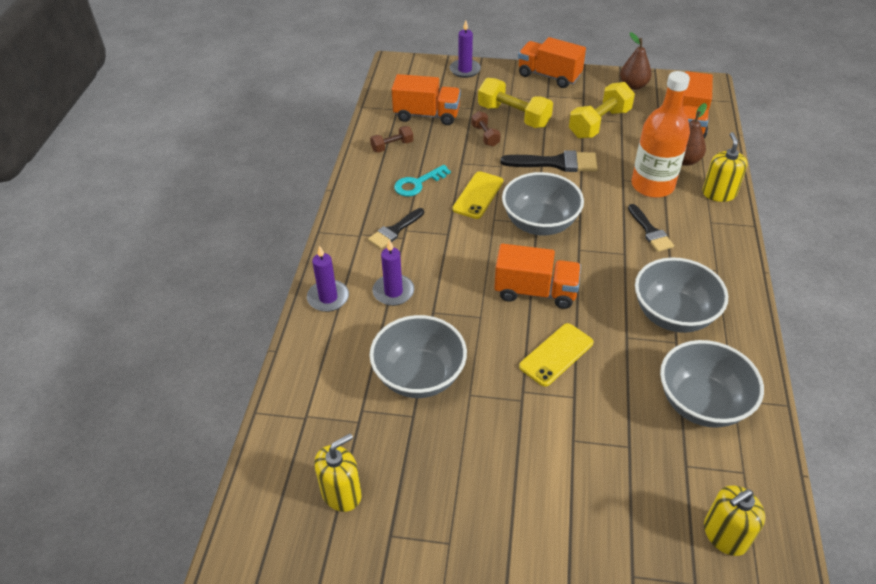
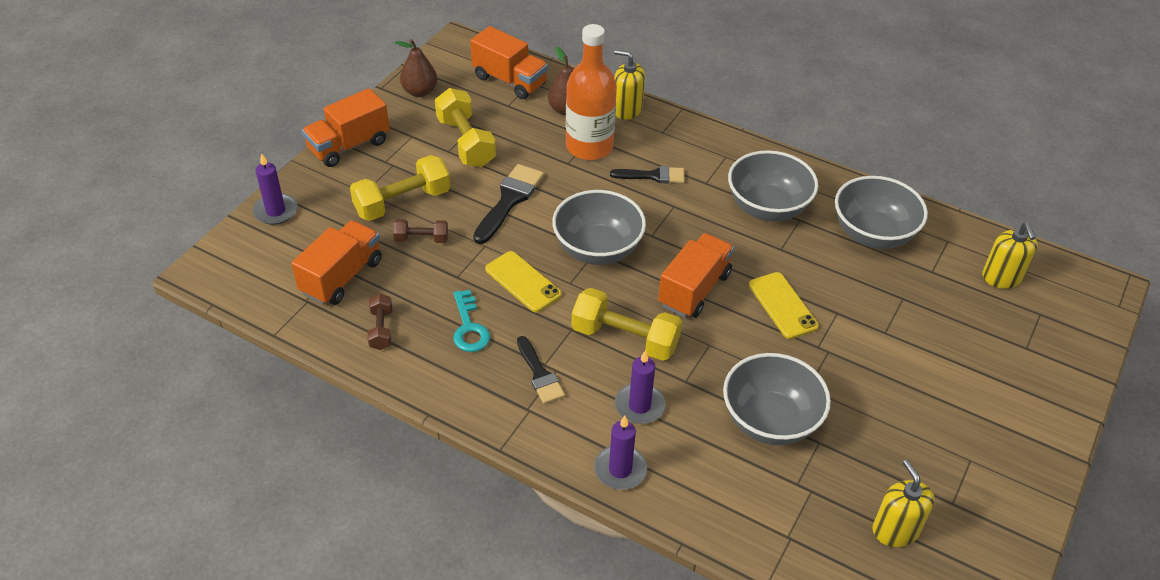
camera: 70 degrees left, 0 degrees up
(456, 265) = (625, 338): none -> yellow dumbbell

